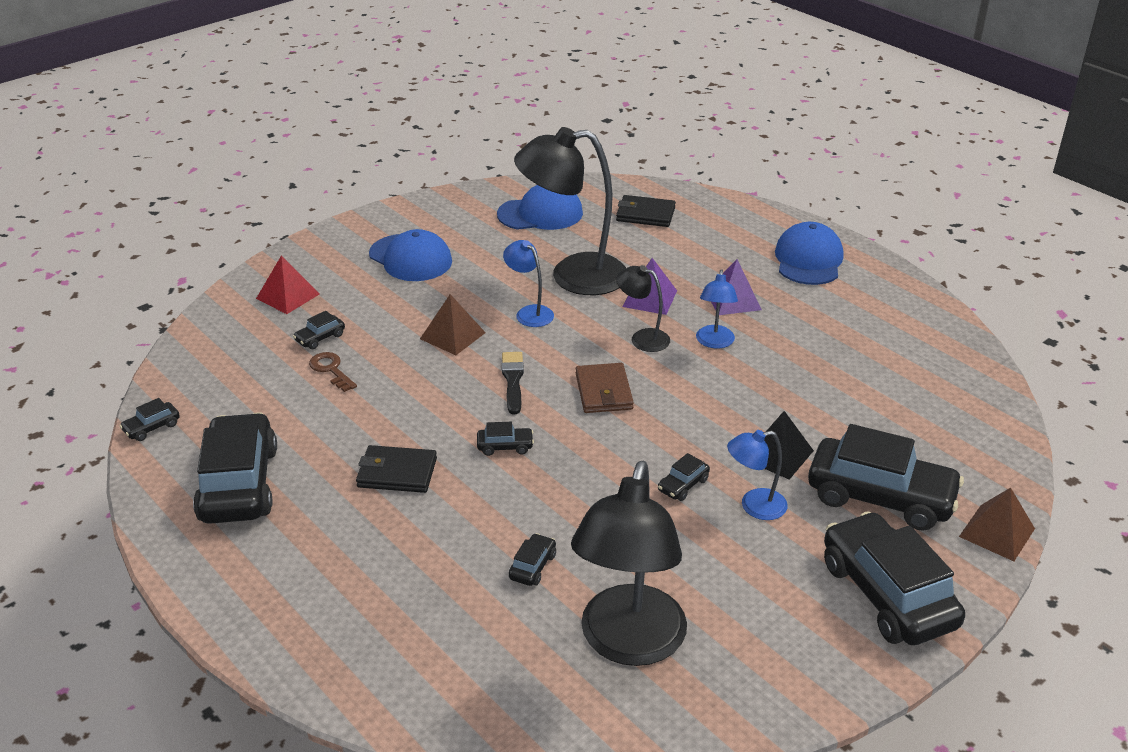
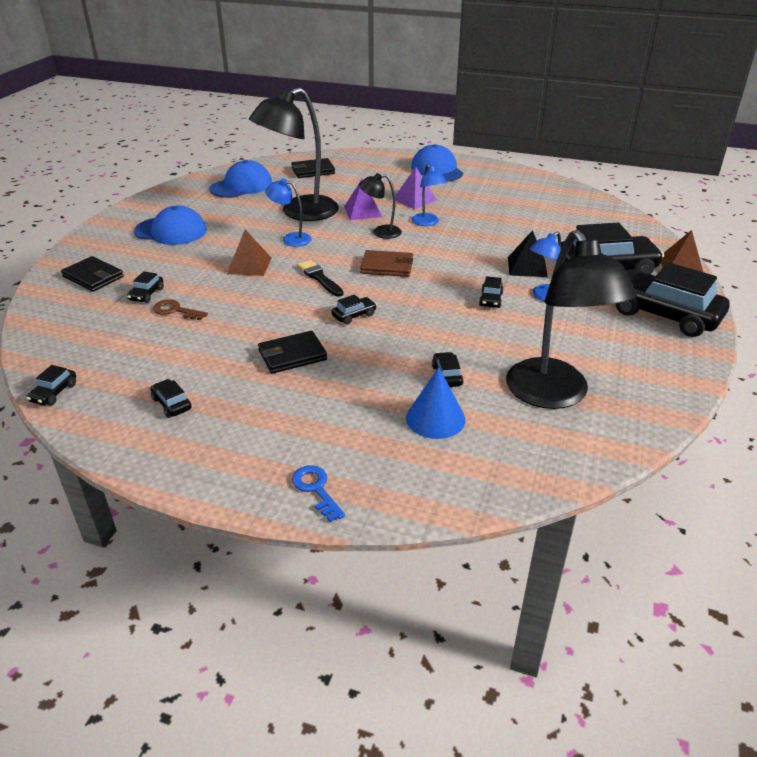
camera: 30 degrees left, 0 degrees up
(239, 484) = (172, 404): black car -> black car, size x0.41
(286, 639) = (316, 489): none -> blue key
(288, 296) = (93, 277): red pyramid -> black wallet
(471, 613) = (435, 418): none -> blue cone
(604, 391) = (387, 266): brown wallet -> brown wallet turned 45 degrees counterclockwise

